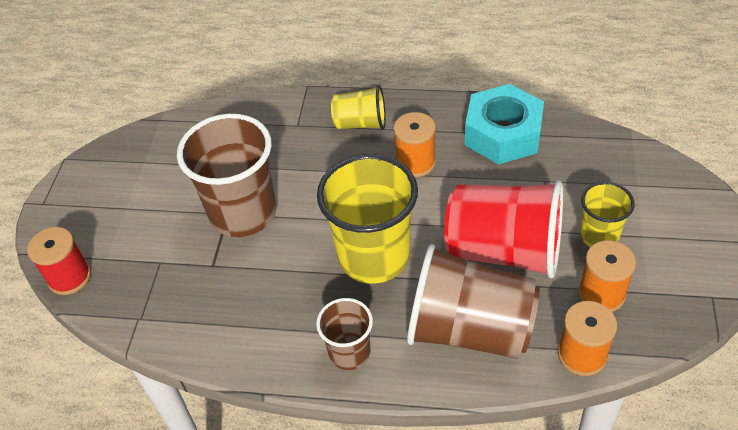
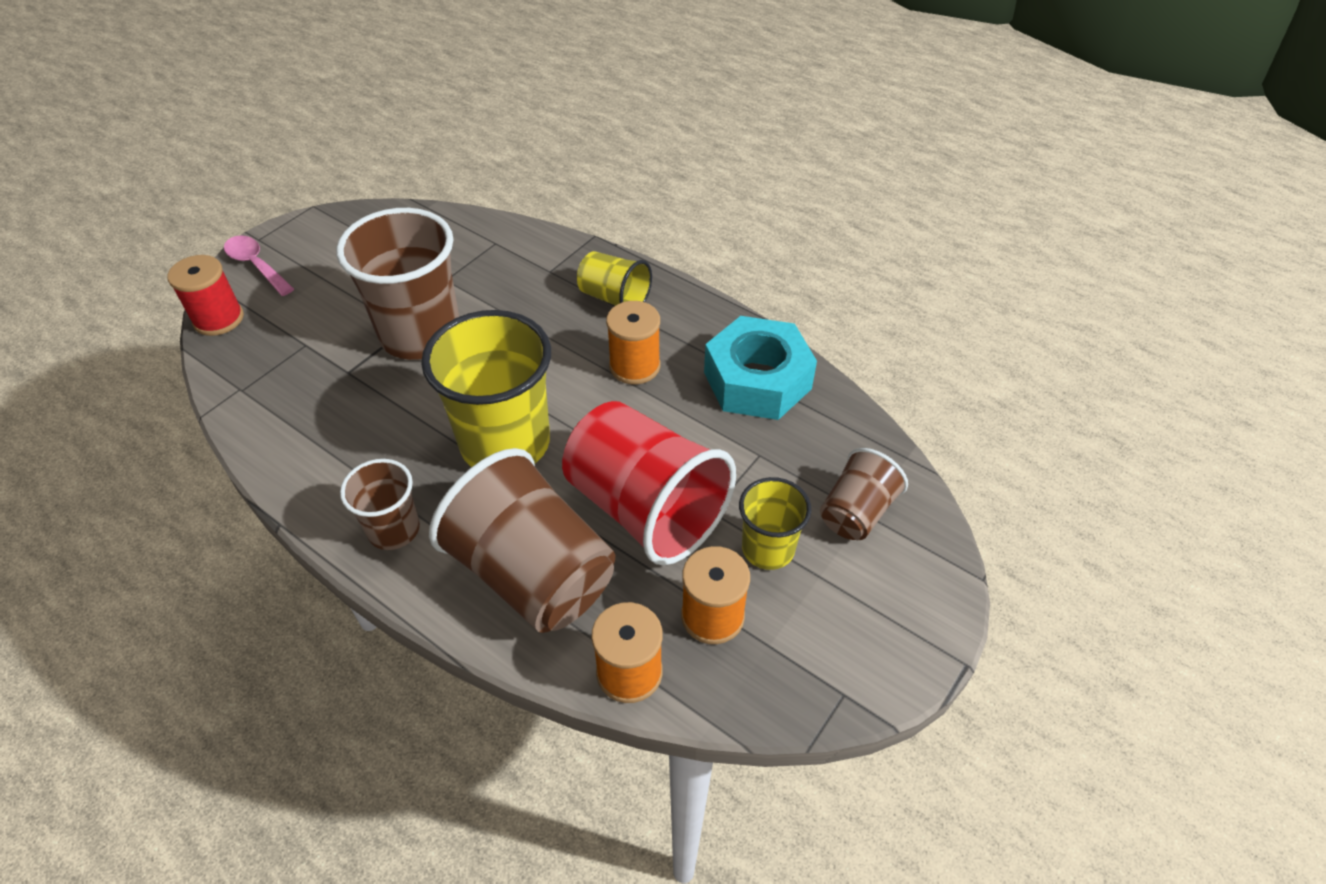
camera: 25 degrees right, 0 degrees up
(61, 223) = (256, 265): none -> pink spoon
(631, 187) = (856, 512): none -> brown cup

